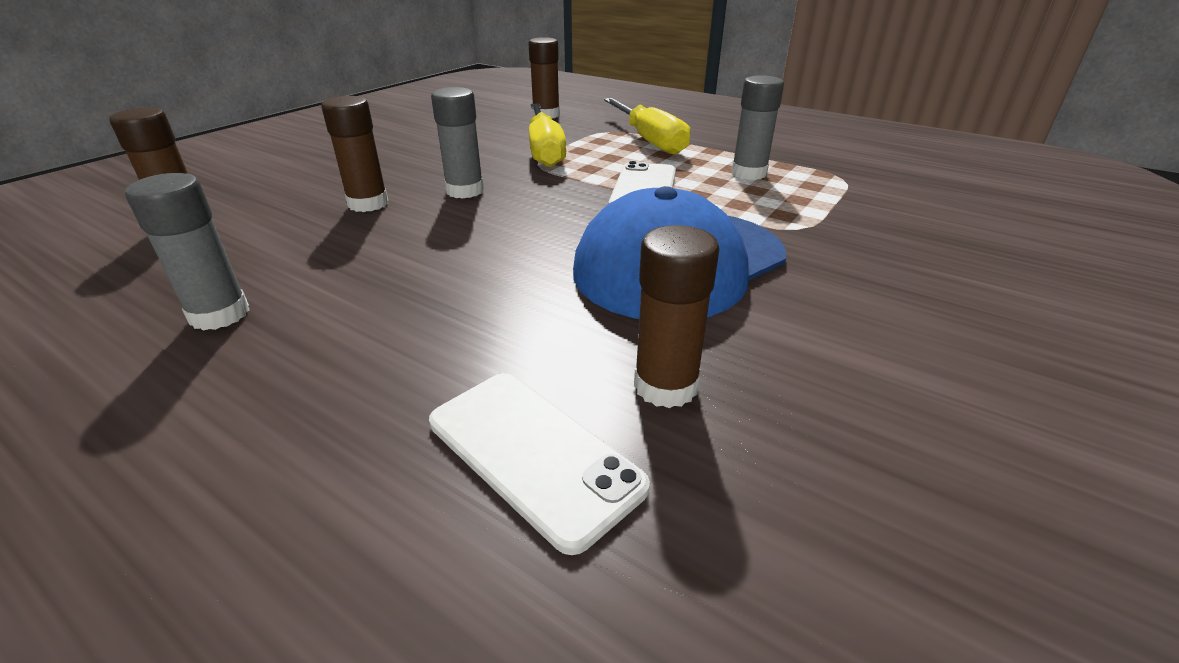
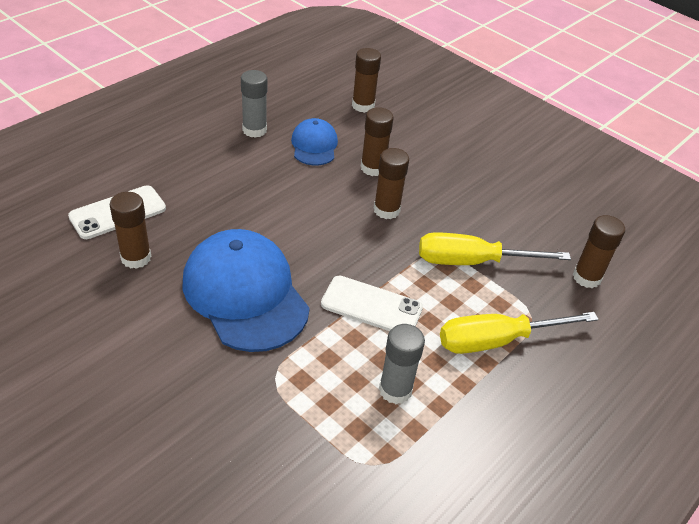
camera: 95 degrees right, 10 degrees up
(296, 250) = (314, 145): none -> blue cap
(465, 191) = (386, 210): grey glue stick -> brown glue stick

